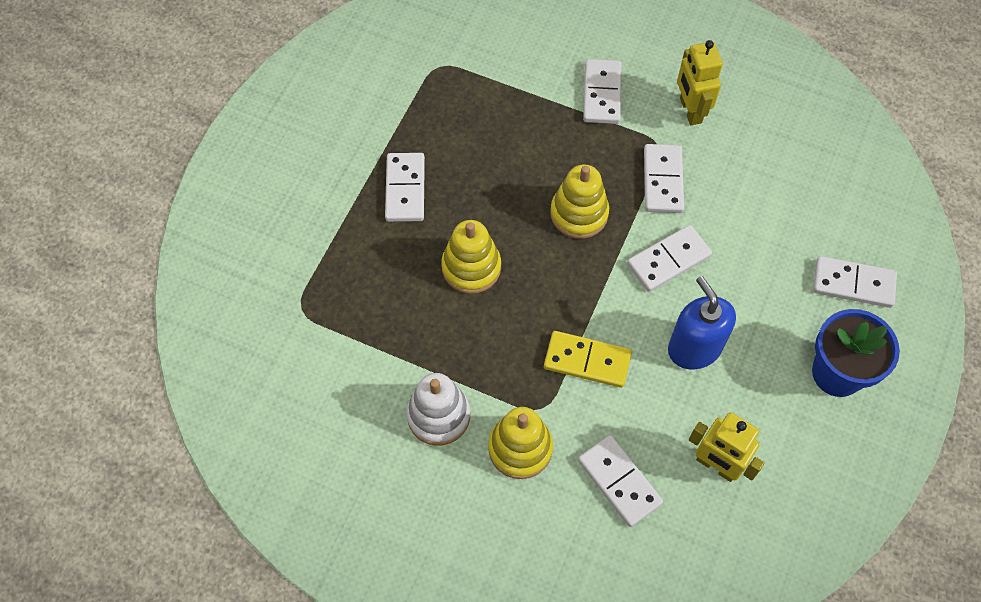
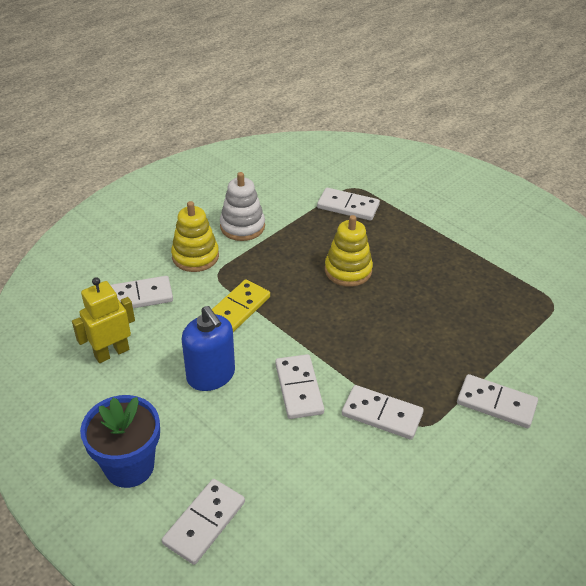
camera: 110 degrees right, 20 degrees down
(405, 189) = (432, 254): white domino -> white domino (348, 206)
(579, 214) = (370, 345): yellow stacking toy -> none
(690, 111) = (456, 467): yellow robot -> none
(694, 348) = (211, 375): blue soap dispenser -> blue soap dispenser turned 60 degrees clockwise

